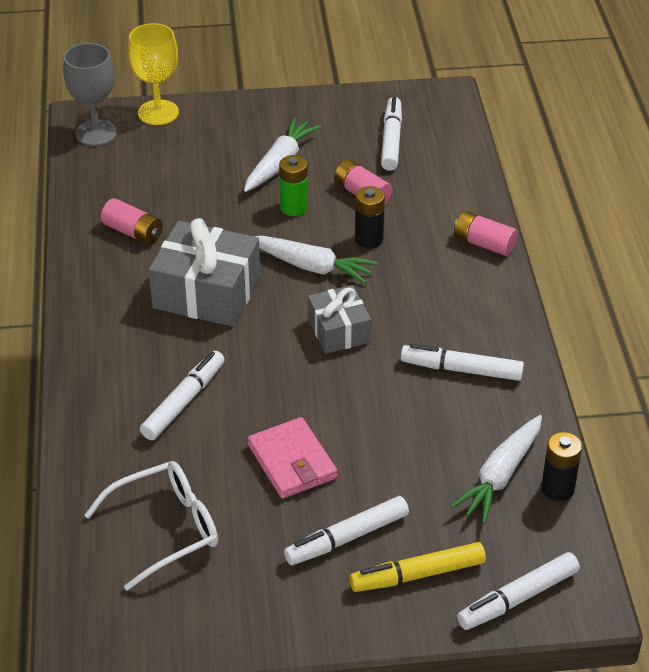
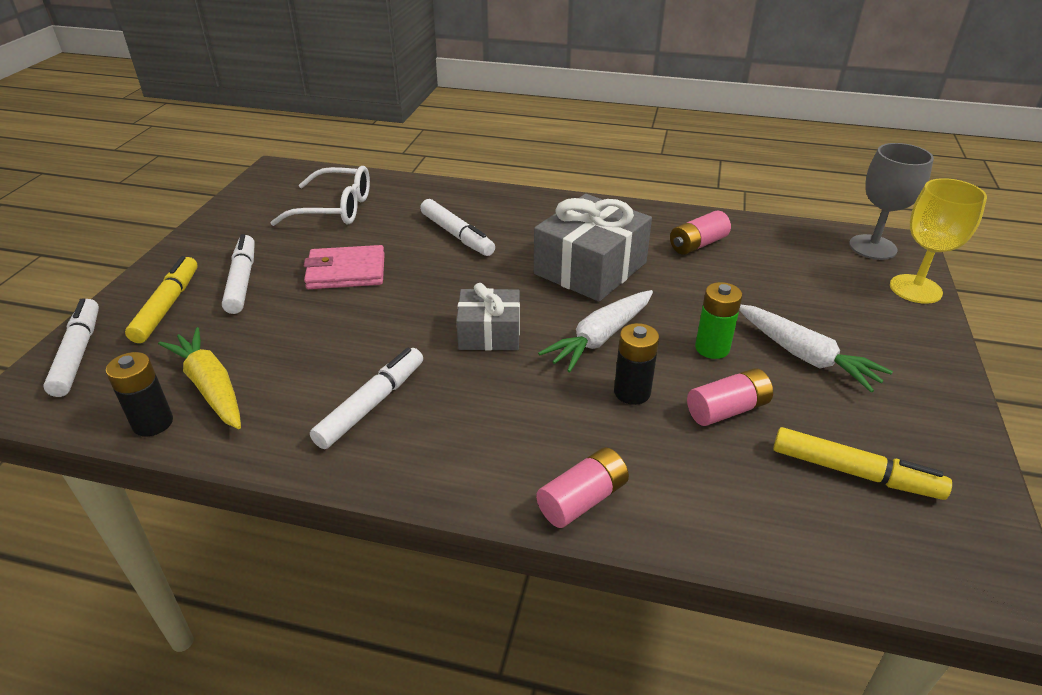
camera: 110 degrees right, 5 degrees down
(166, 529) = (335, 209): white glasses -> white glasses turned 75 degrees counterclockwise
(391, 140) = (854, 472): white marker -> yellow marker
(500, 476) = (210, 387): white carrot -> yellow carrot

